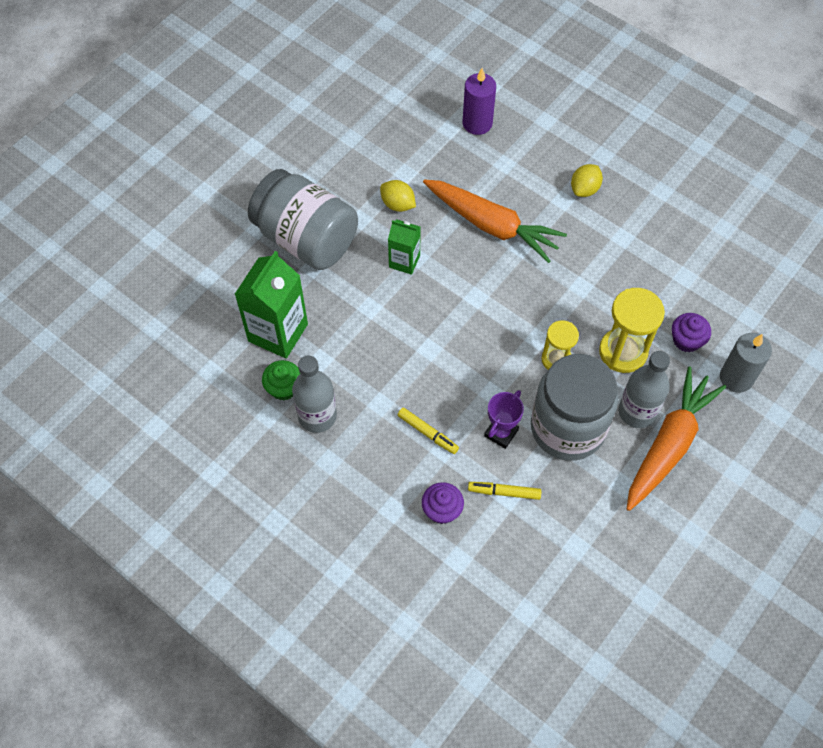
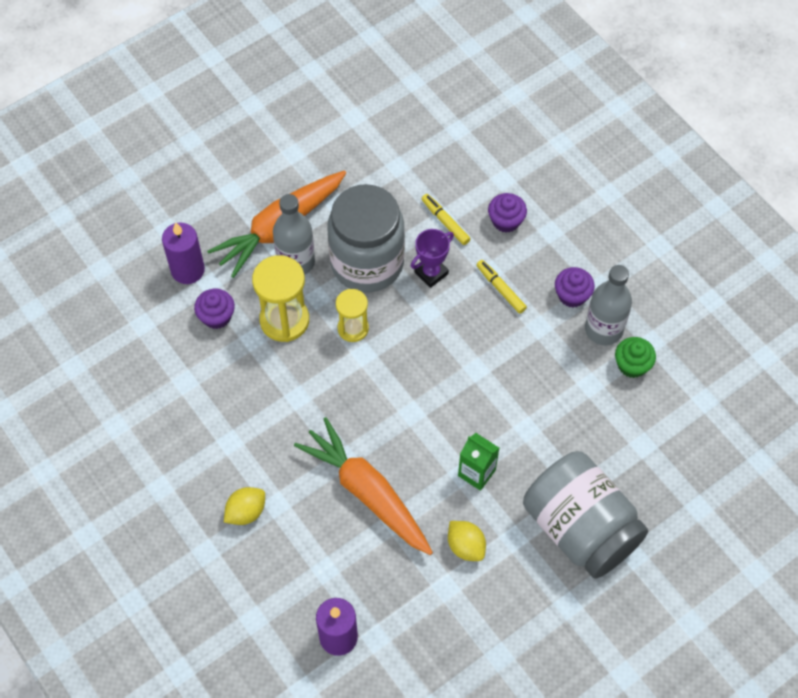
camera: 165 degrees left, 0 degrees up
(278, 332) = (629, 424): green carton -> none
(355, 444) = (572, 295): none -> purple cupcake
(504, 492) = (445, 222): yellow marker -> yellow marker turned 150 degrees counterclockwise
(736, 378) = (188, 270): grey candle -> purple candle

